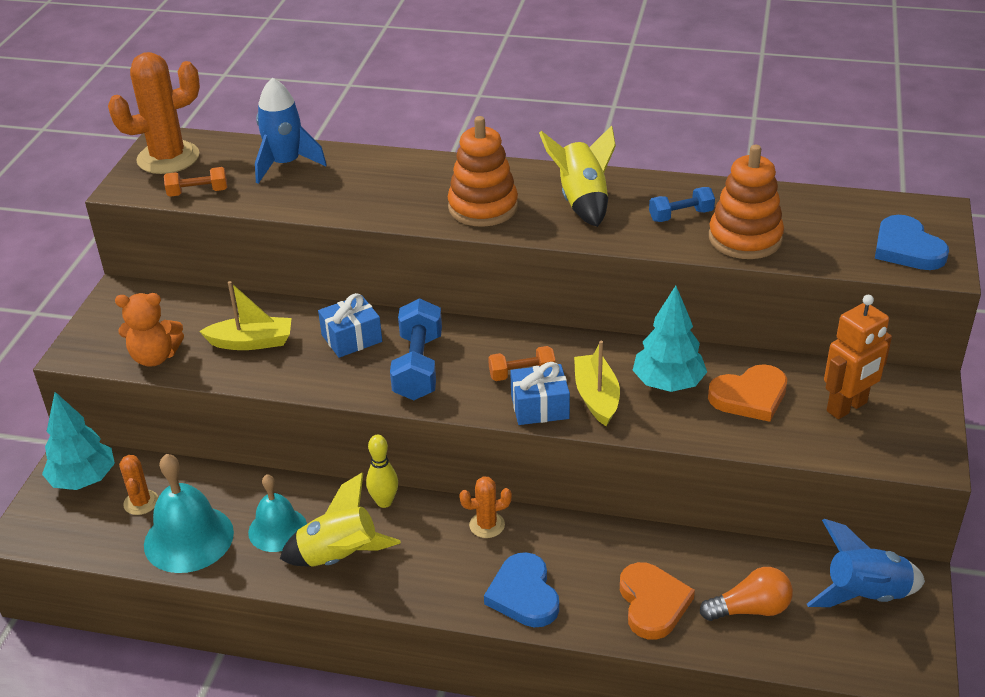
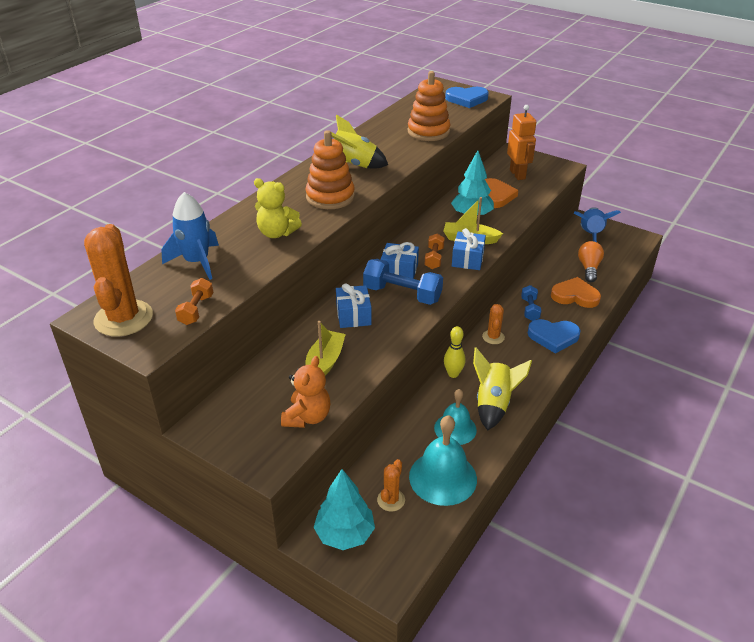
camera: 70 degrees left, 0 degrees up
(141, 502) = (391, 500): orange cactus -> orange cactus turned 75 degrees counterclockwise
(373, 195) = (277, 233): none -> yellow teddy bear
(472, 350) = (399, 270): none -> blue gift
(681, 215) = (392, 142): blue dumbbell -> blue dumbbell (529, 309)

